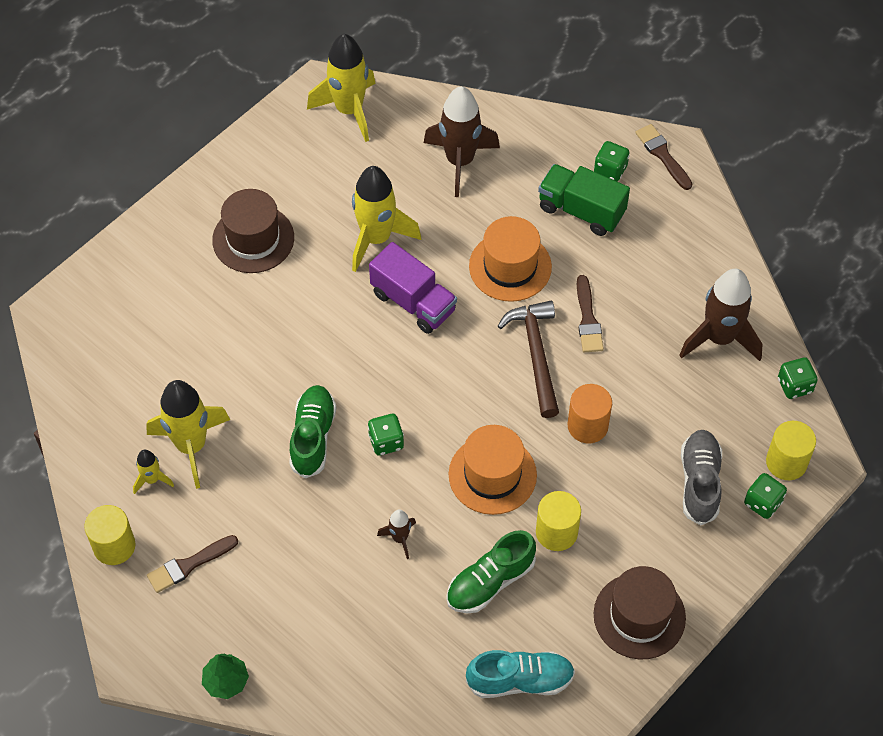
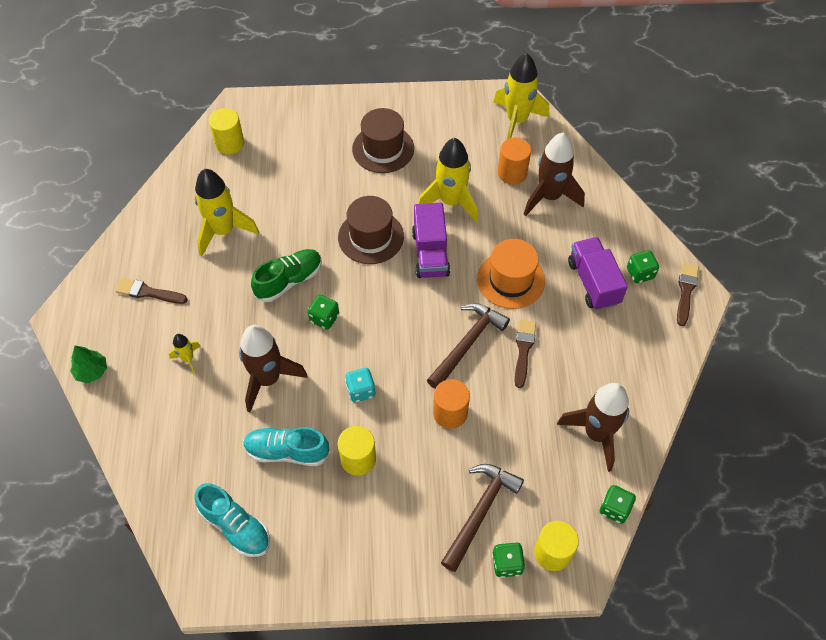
camera: 45 degrees right, 0 degrees up
(114, 546) = (126, 249): yellow cylinder -> yellow cylinder (230, 143)
(152, 479) = (184, 231): yellow rocket -> yellow rocket (188, 359)
(400, 538) = (268, 379): brown rocket -> brown rocket, size x2.09
(402, 165) = (512, 173): none -> orange cylinder
(490, 582) = (287, 451): green shoe -> turquoise shoe
(492, 475) = (361, 390): orange hat -> turquoise dice
(581, 210) = (593, 282): green truck -> purple truck
(588, 319) = (523, 350): brown brush -> brown brush turned 150 degrees clockwise
(639, 616) = (347, 558): brown hat -> brown hat (371, 237)
(699, 482) = (480, 512): grey shoe -> brown hammer

